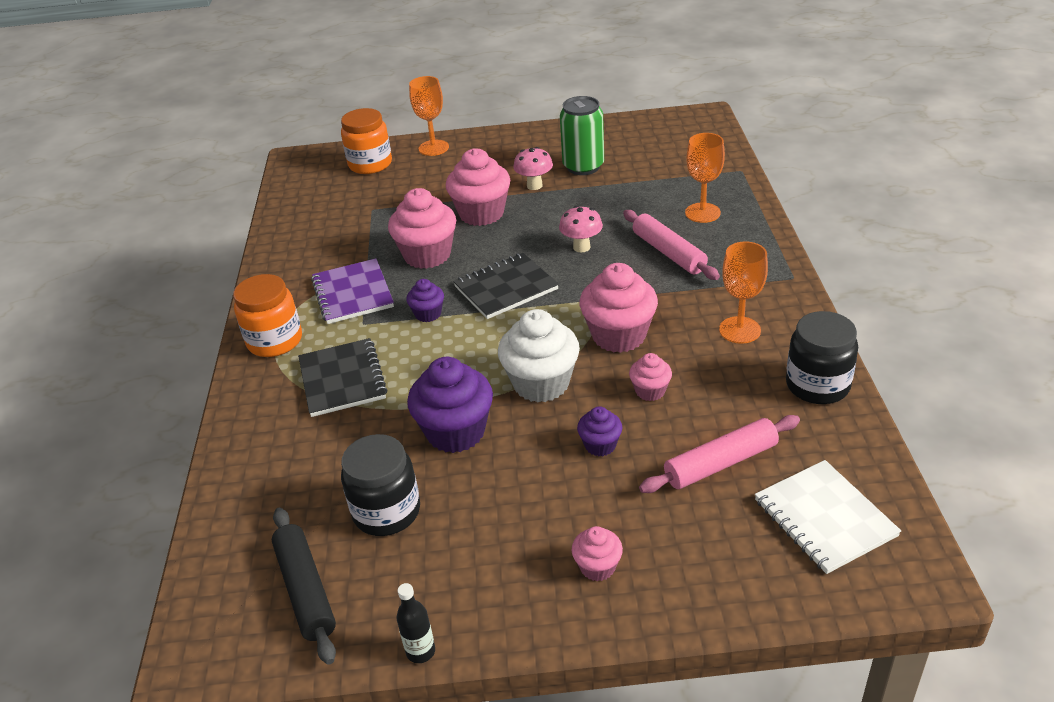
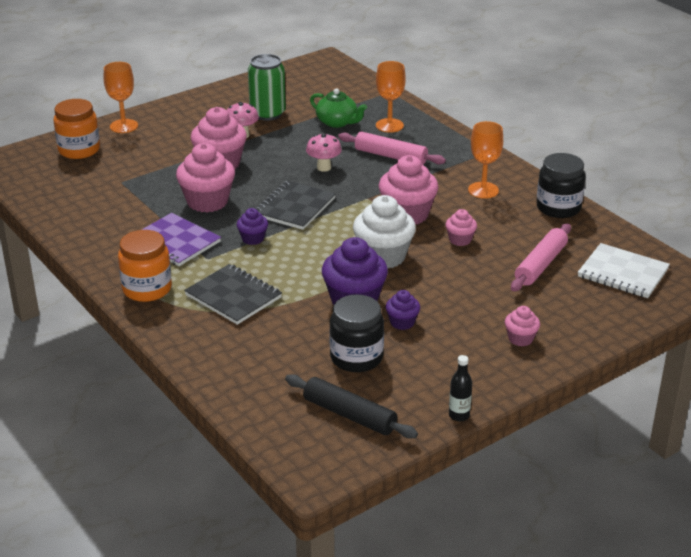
camera: 35 degrees left, 5 degrees down
(600, 445) = (458, 278): purple cupcake -> purple cupcake (402, 322)
(647, 194) = (337, 122): none -> green teapot

